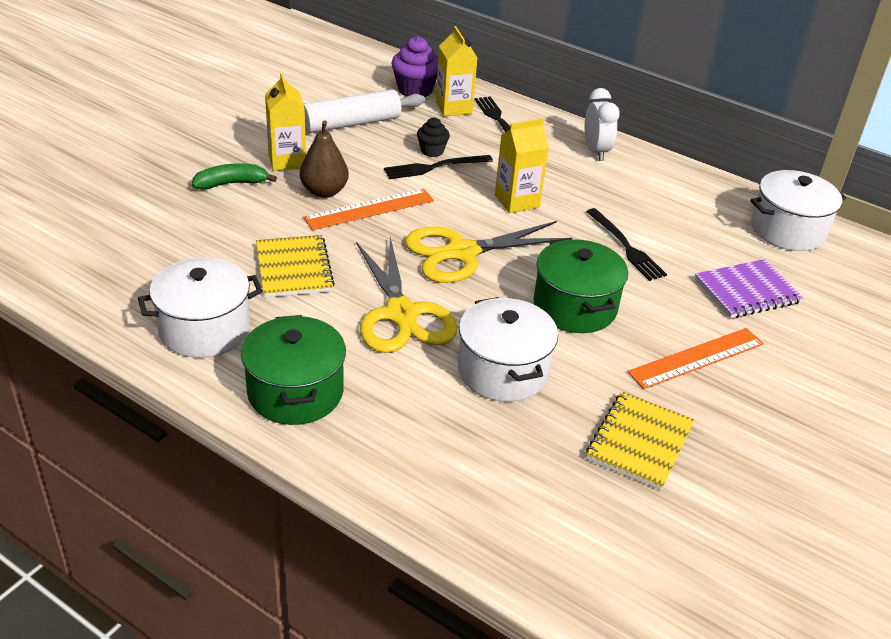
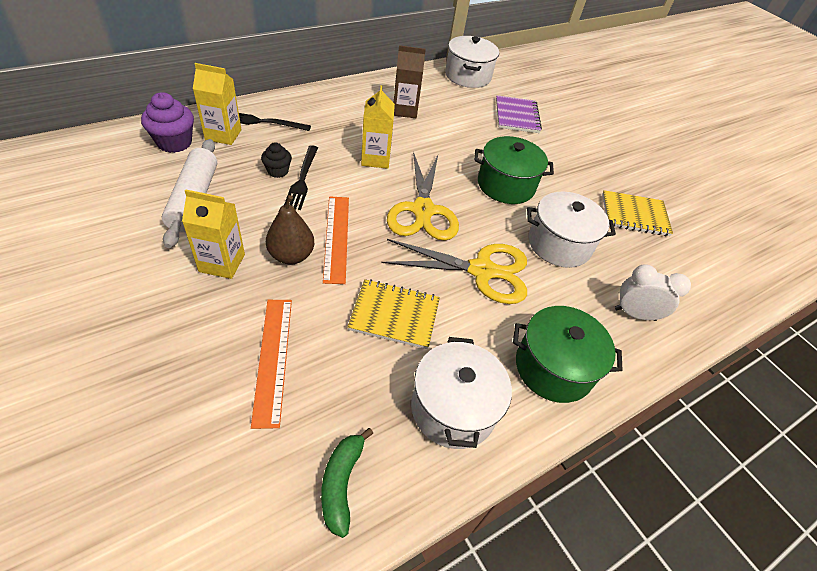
camera: 70 degrees left, 10 degrees up
(231, 184) = (231, 317): green banana -> green banana (341, 483)
(596, 151) = (339, 100): white clock -> white clock (634, 314)
(625, 246) = (453, 137): black fork -> none
(635, 198) = (404, 110): none -> brown carton
(639, 442) = (634, 215): yellow notebook -> yellow notebook turned 45 degrees counterclockwise
(696, 358) = (569, 161): orange ruler -> orange ruler (273, 358)

